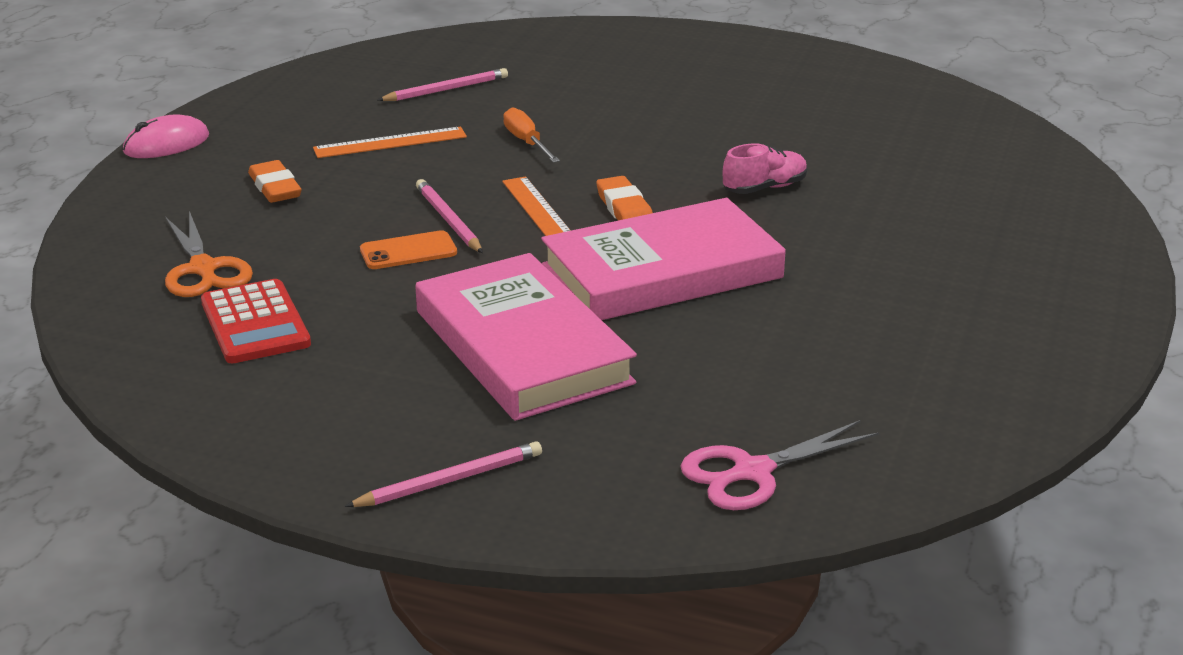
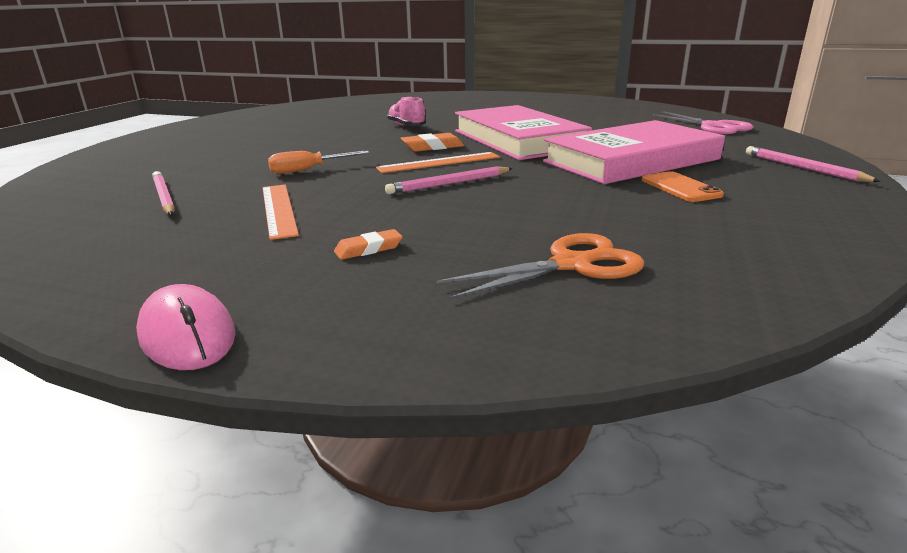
camera: 90 degrees left, 5 degrees down
(255, 323) = (664, 231): red calculator -> none
(275, 187) = (368, 249): orange eraser -> orange eraser, size x0.66
(408, 251) = (507, 192): orange phone -> orange phone (680, 187)

